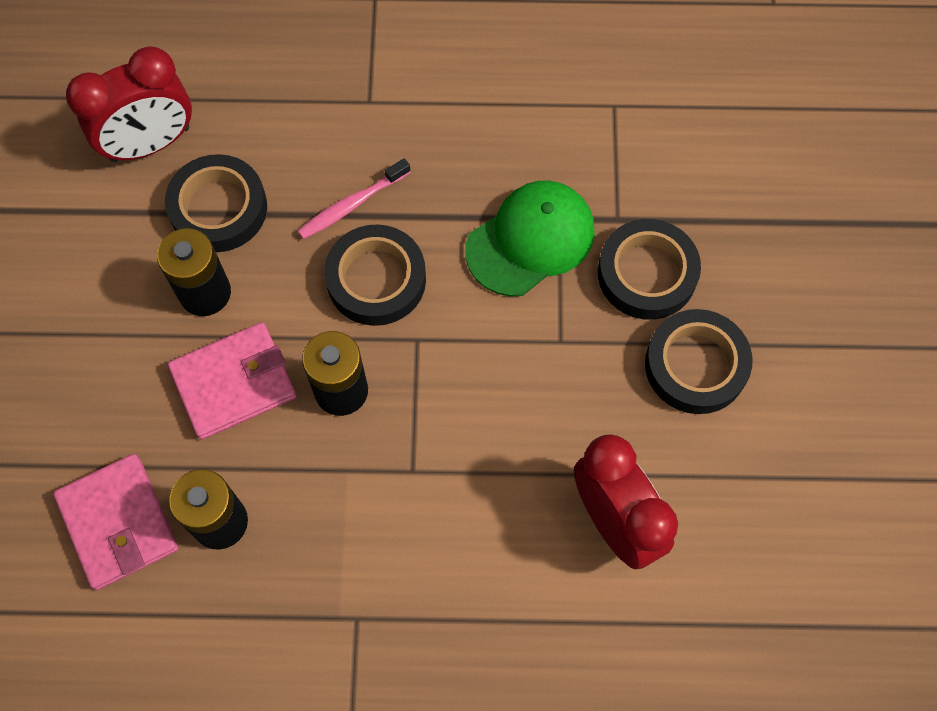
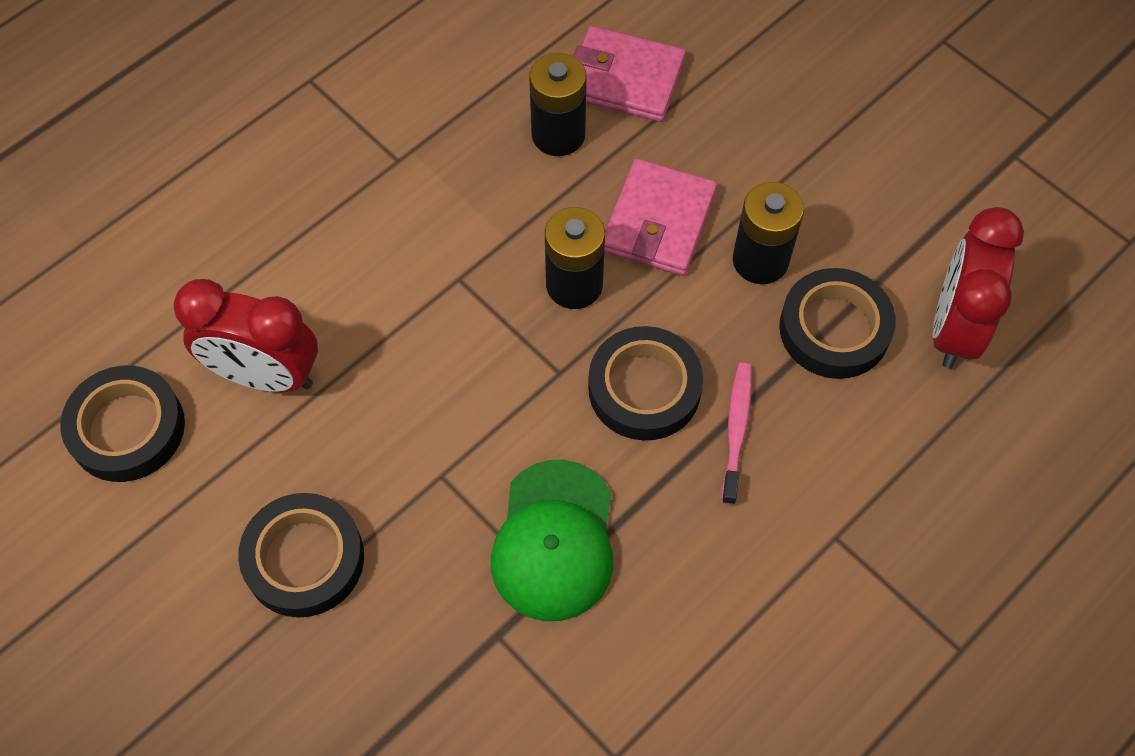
camera: 135 degrees right, 5 degrees down
(647, 274) = (421, 605): black tape -> black tape (127, 428)

